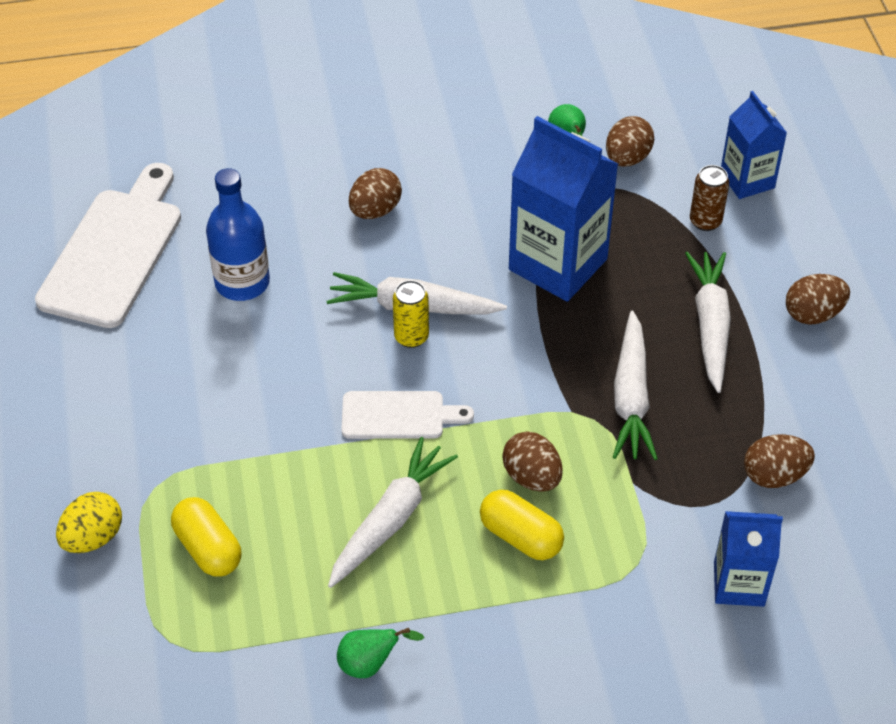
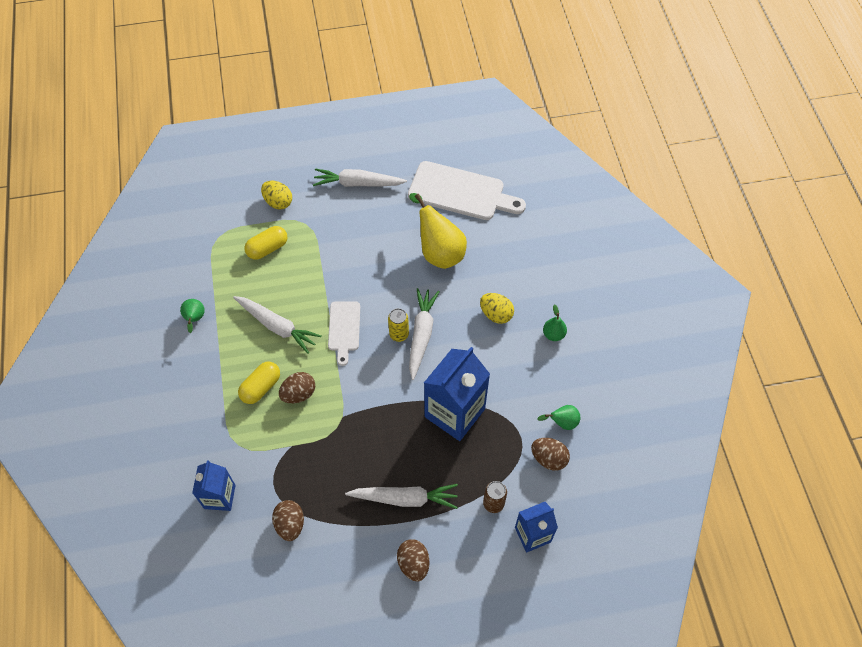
camera: 90 degrees right, 10 degrees up
(242, 282) = (439, 252): blue bottle -> yellow pear
(375, 210) = (496, 314): brown egg -> yellow egg
(414, 144) = (553, 334): none -> green pear
(631, 397) = (351, 448): white carrot -> white carrot (358, 183)

